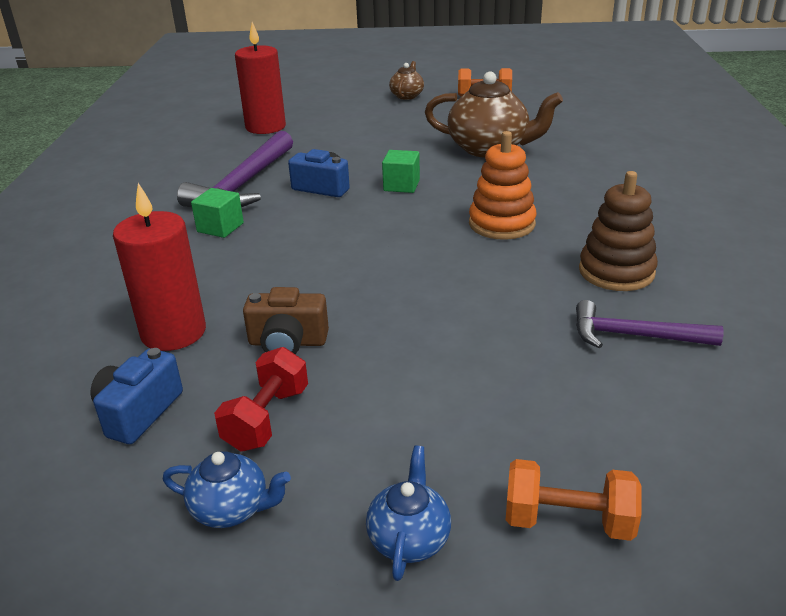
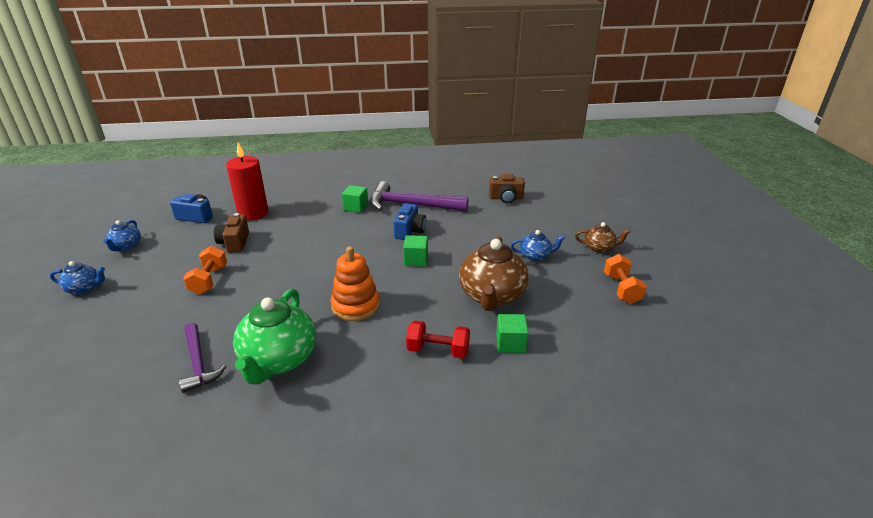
camera: 80 degrees right, 0 degrees up
(265, 127) = (506, 198): red candle -> brown camera
(266, 419) = (178, 246): red dumbbell -> red dumbbell (438, 350)
(413, 123) = (535, 256): none -> blue teapot
(568, 521) = (65, 331): orange dumbbell -> orange dumbbell (209, 280)
(571, 146) = (510, 343): none -> green cube
(616, 272) = (279, 360): brown stacking toy -> green teapot
(634, 335) = (198, 363): purple hammer -> purple hammer turned 150 degrees clockwise

